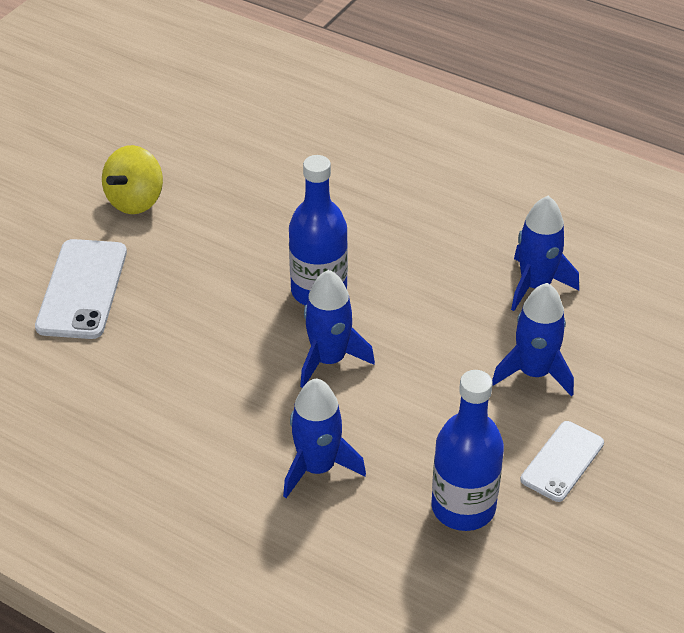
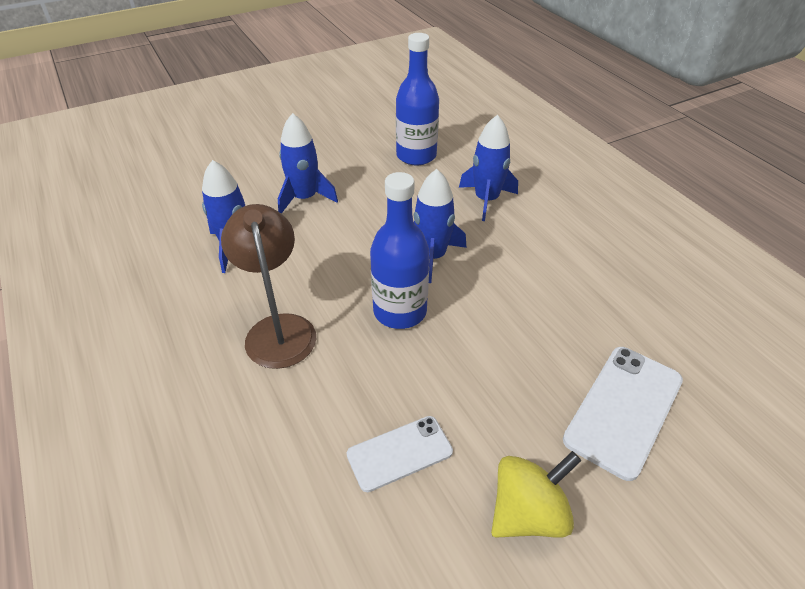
camera: 150 degrees left, 0 degrees up
(411, 235) = (278, 329): none -> brown lamp
(562, 461) = (341, 155): white phone -> white phone (399, 453)

